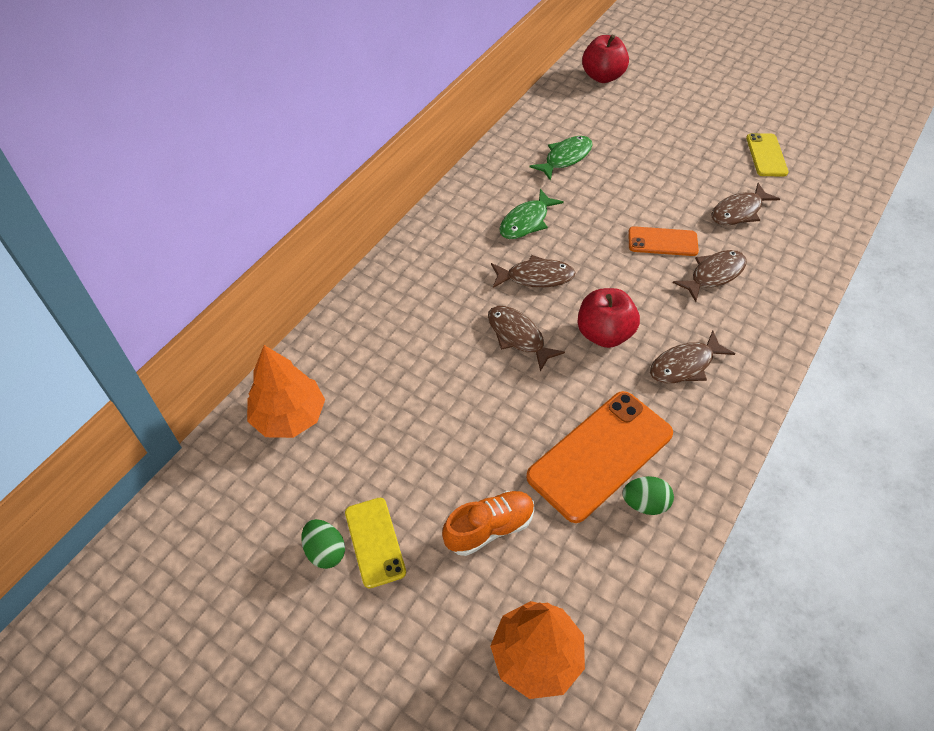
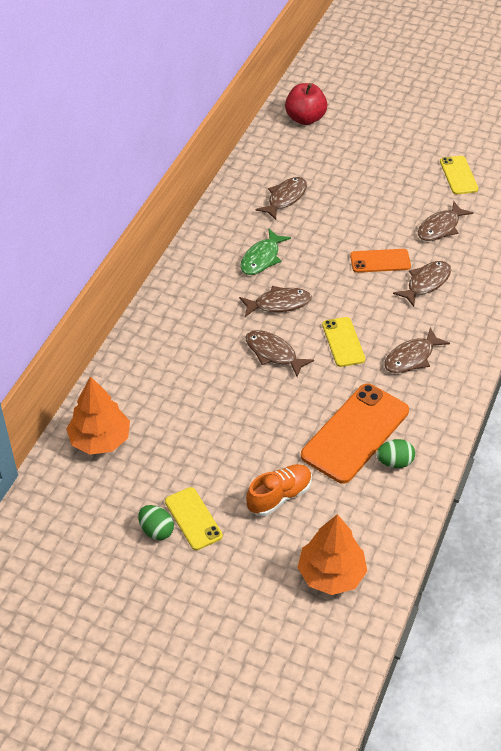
camera: 10 degrees left, 5 degrees down
(565, 158) = (285, 198): green fish -> brown fish
(604, 334) = (343, 342): red apple -> yellow phone

